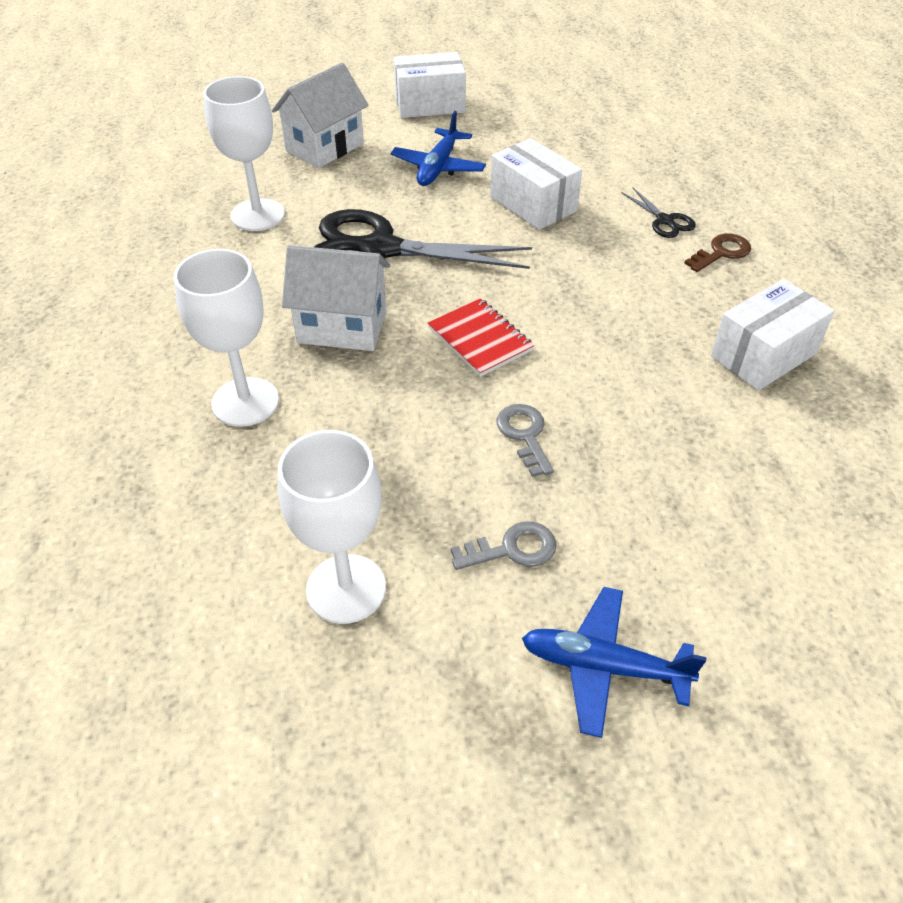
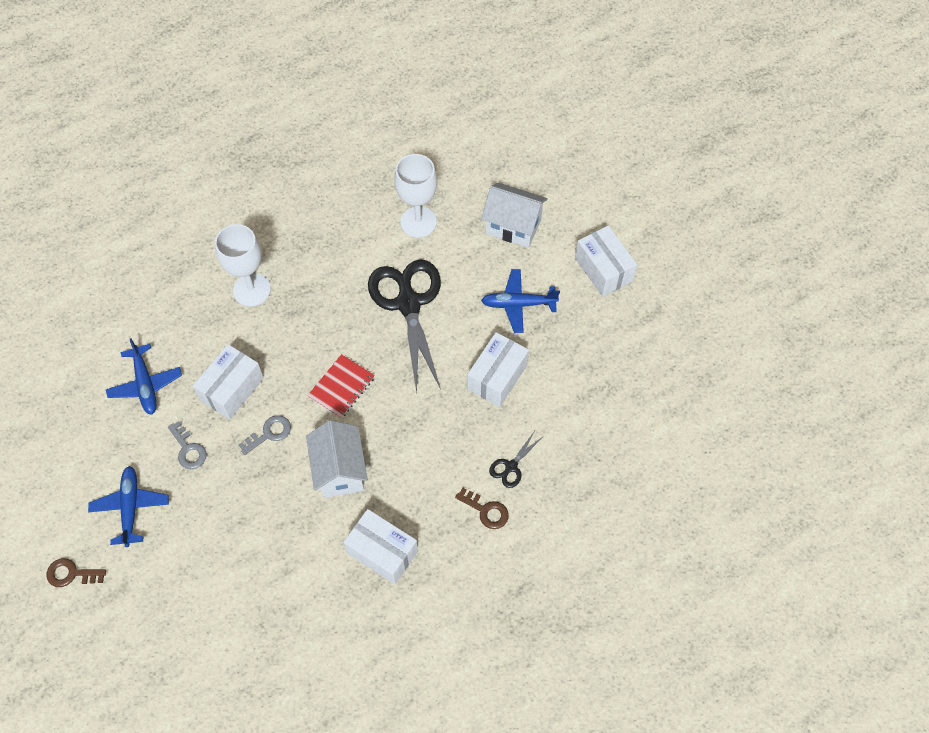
camera: 70 degrees right, 15 degrees up
(342, 327) = (327, 311): white house -> white house (340, 470)
(346, 588) = (145, 384): white goblet -> blue plane
(419, 465) = (232, 389): none -> white box
(729, 811) = (71, 574): none -> brown key

